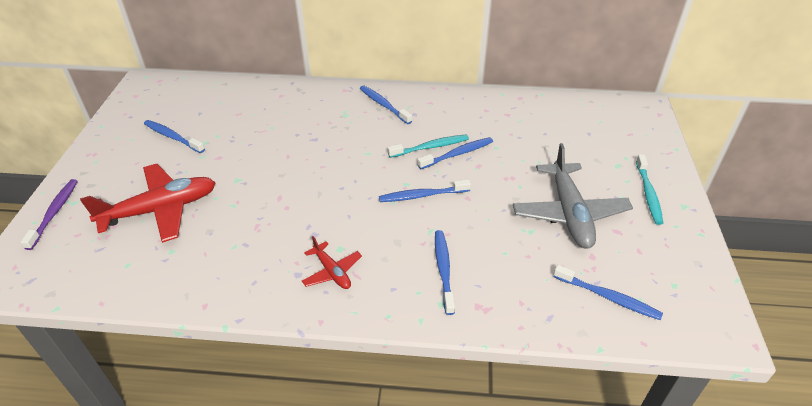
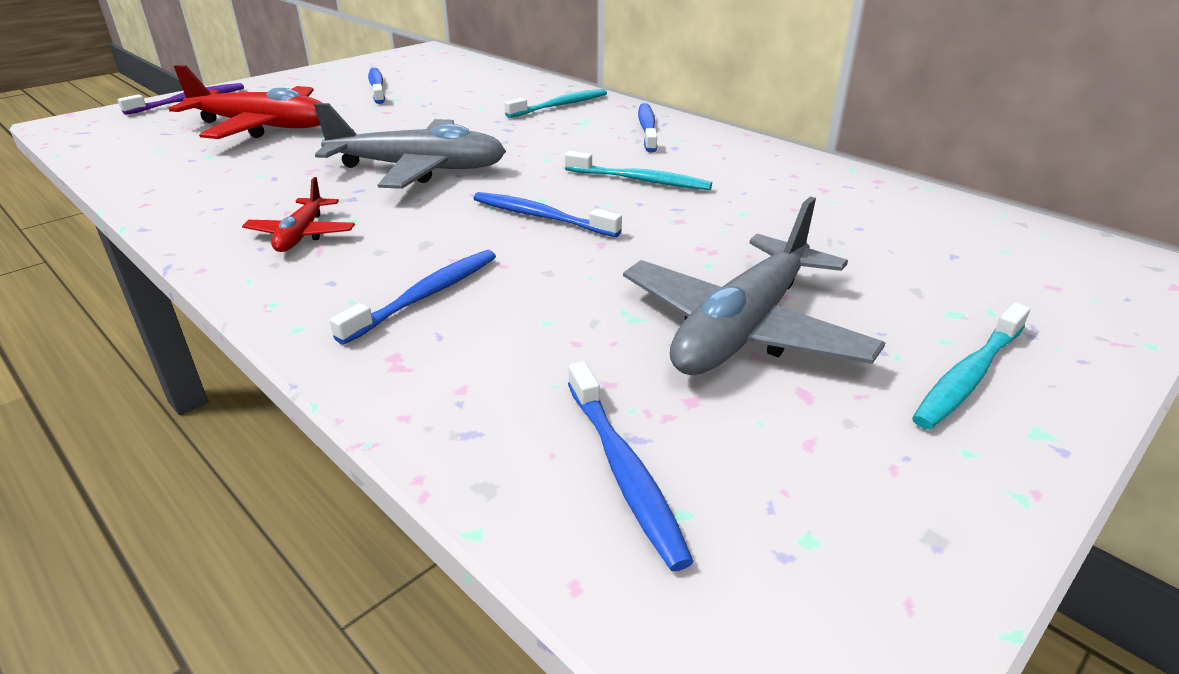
camera: 40 degrees right, 10 degrees down
(313, 105) = (560, 105): none -> turquoise toothbrush
(315, 195) = (419, 169): none -> grey plane
(457, 154) = (668, 199): blue toothbrush -> none

